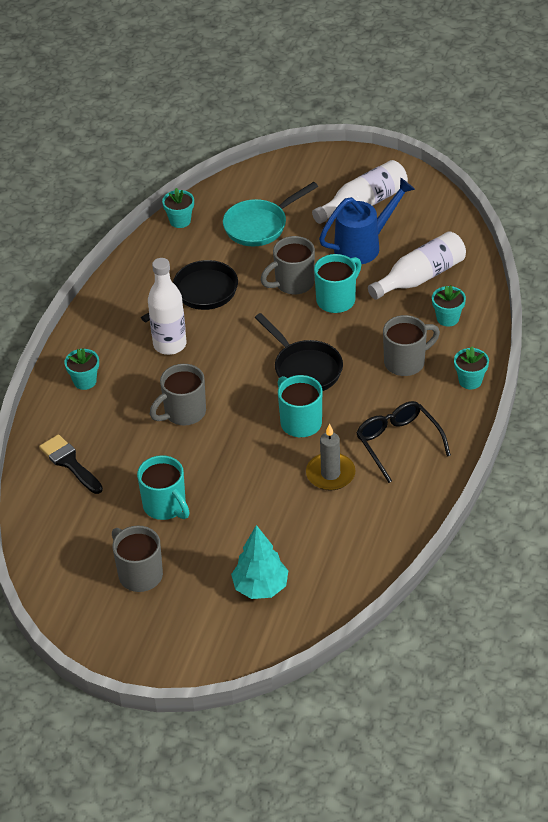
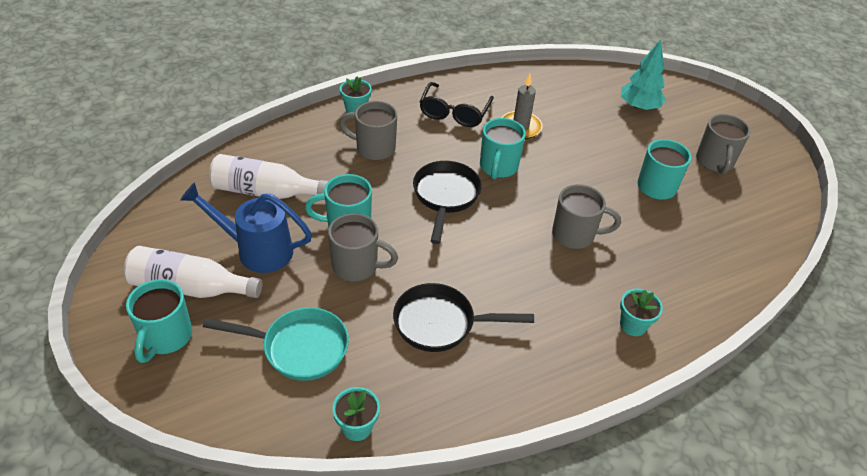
camera: 140 degrees left, 0 degrees up
(69, 462) = (706, 266): black brush -> none
(170, 344) = (523, 298): white bottle -> none
(333, 179) = (166, 337): none -> turquoise mug
(447, 318) = (301, 152): turquoise flower pot -> none

